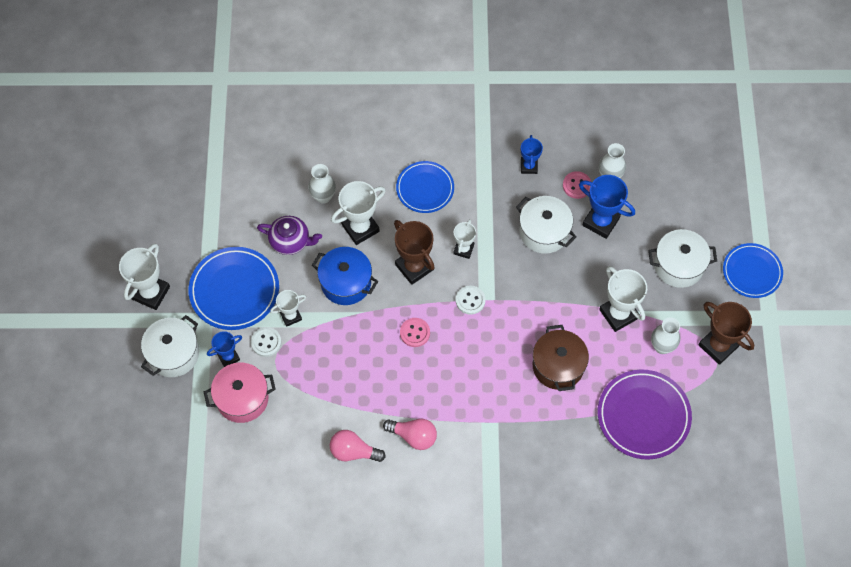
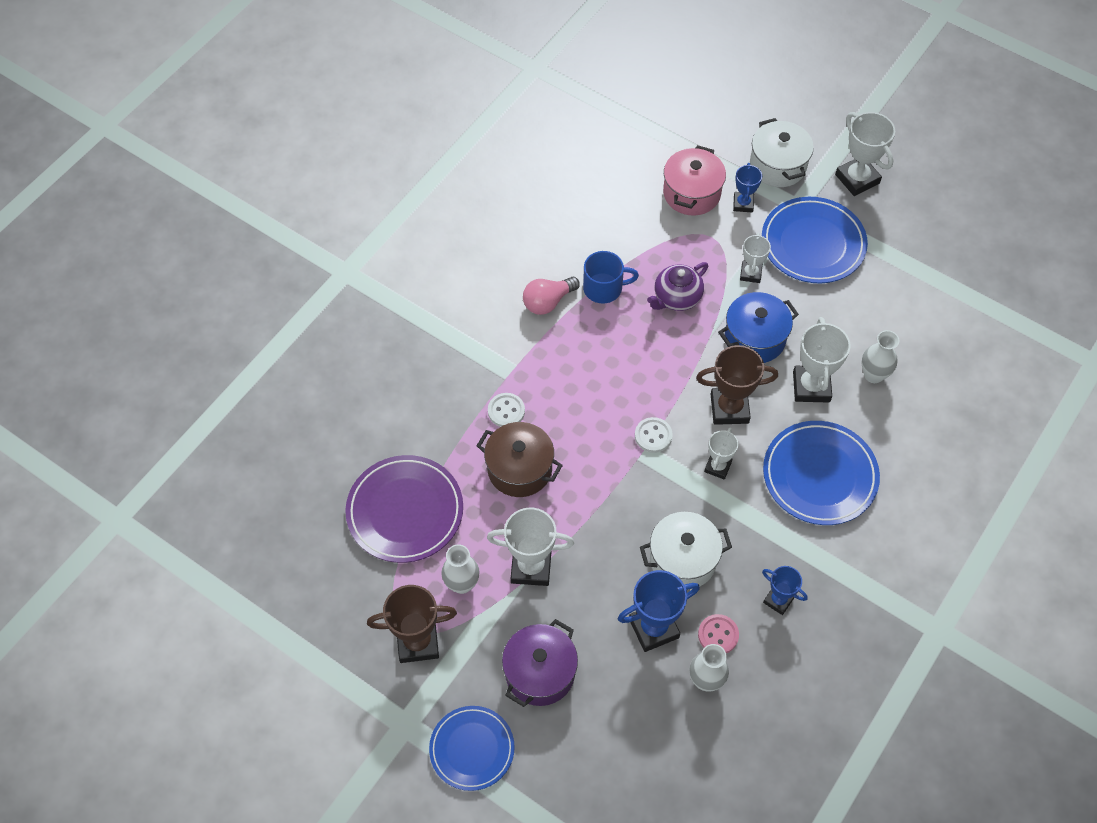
camera: 125 degrees right, 5 degrees down
(266, 342) = (736, 240): white button -> white button (506, 411)
(290, 241) = (837, 318): purple teapot -> purple teapot (676, 298)
(353, 451) = (571, 248): pink light bulb -> none
(373, 406) = (604, 288): none -> blue mug
(415, 333) = (654, 365): pink button -> none
(425, 188) = (819, 475): blue plate -> blue plate, size x1.50
(463, 249) = (717, 467): white trophy -> white trophy turned 60 degrees clockwise
(678, 265) = (540, 672): white pot -> purple pot

